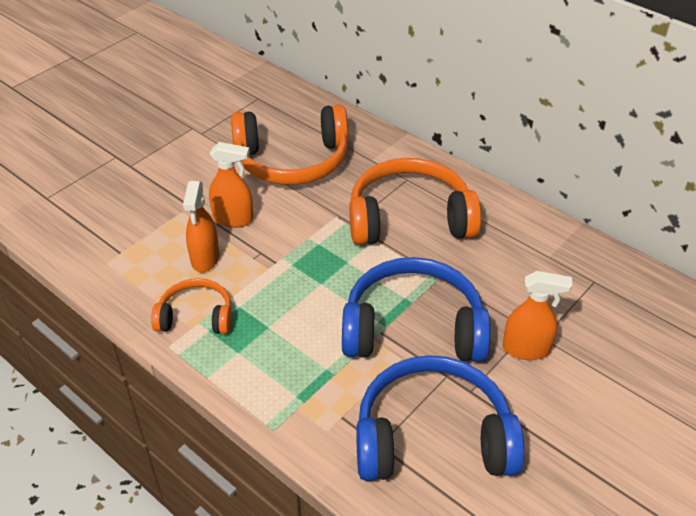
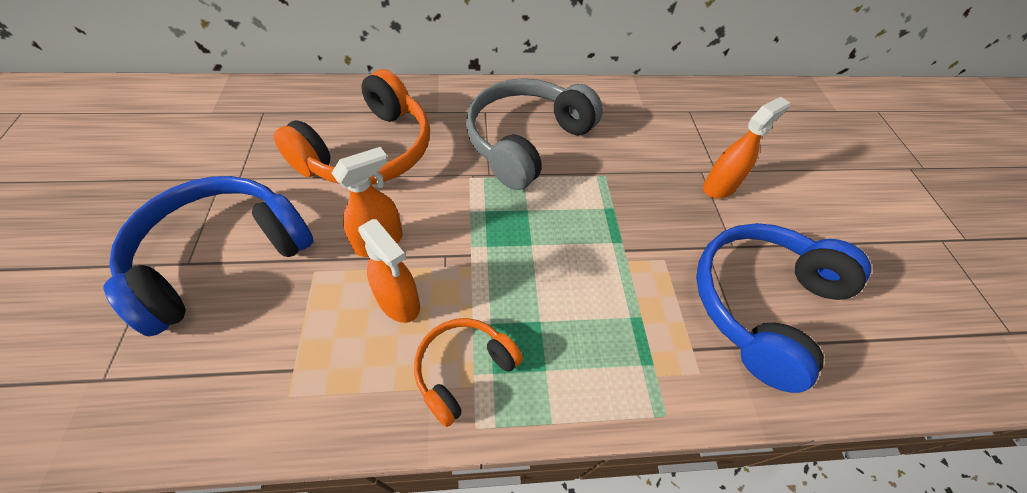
camera: 50 degrees left, 10 degrees up
(409, 218) = (526, 141): orange headphones -> grey headphones
(413, 327) = (640, 228): blue headphones -> blue headphones (221, 257)

